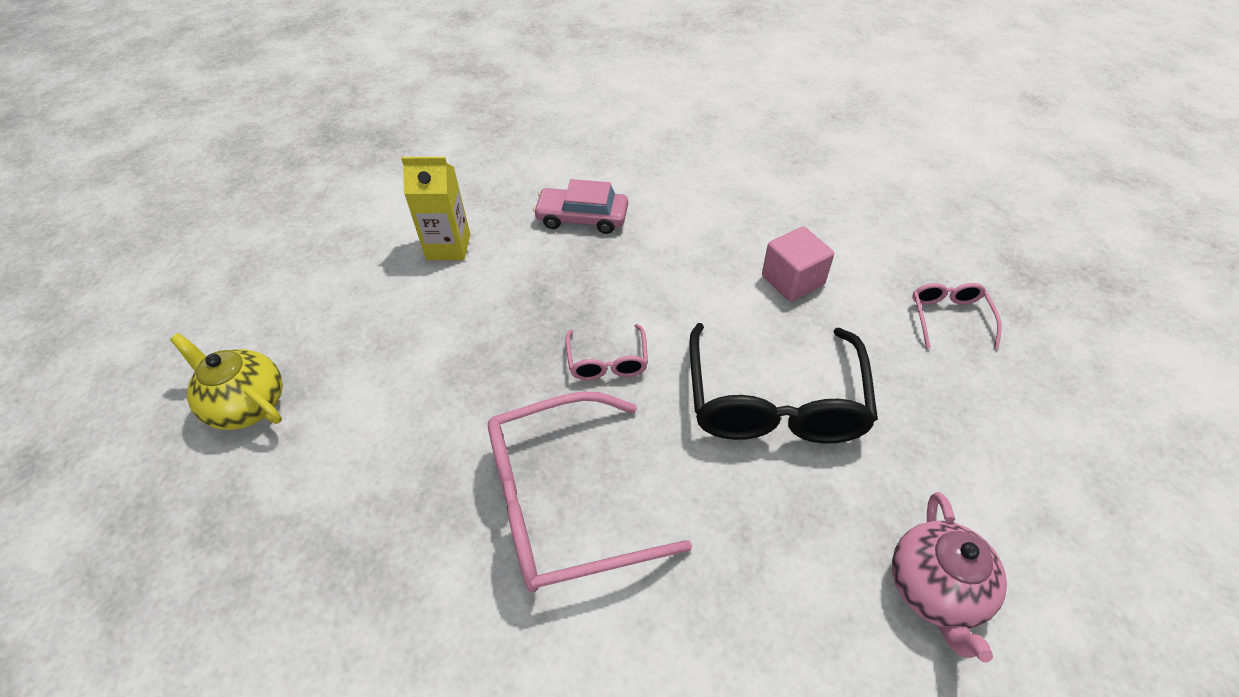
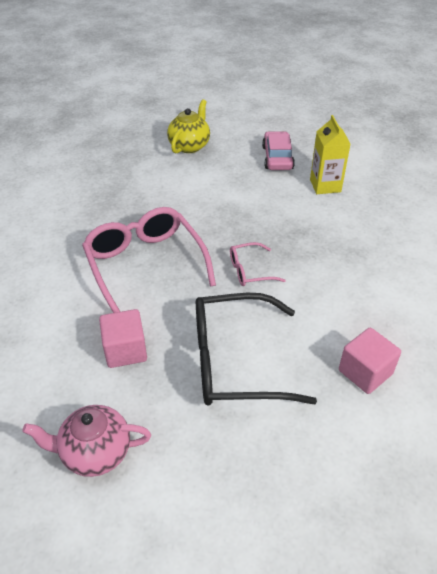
camera: 80 degrees right, 5 degrees down
(582, 218) = (382, 241): pink car -> pink car (277, 158)
(750, 542) = (125, 350): none -> pink cube
(949, 317) = (362, 496): pink glasses -> none

